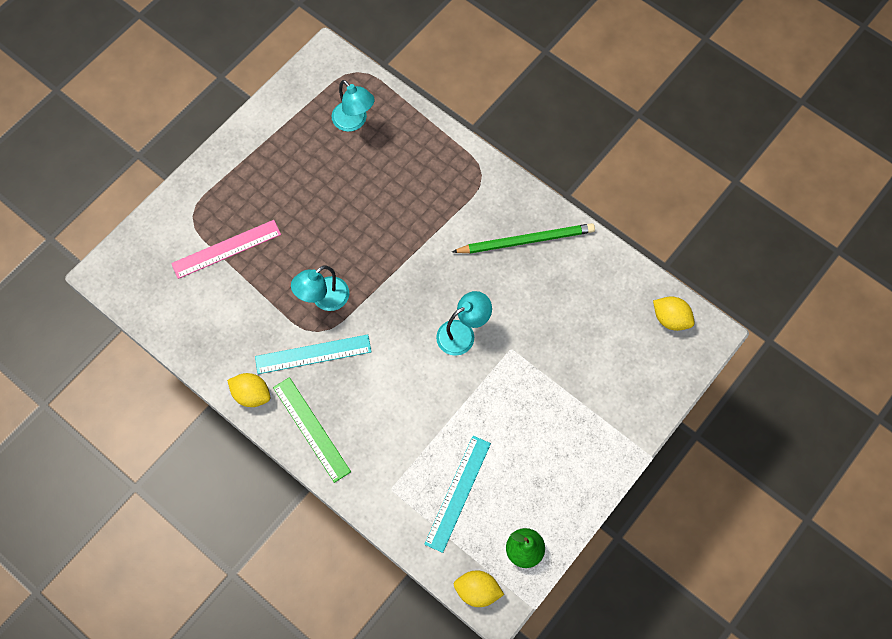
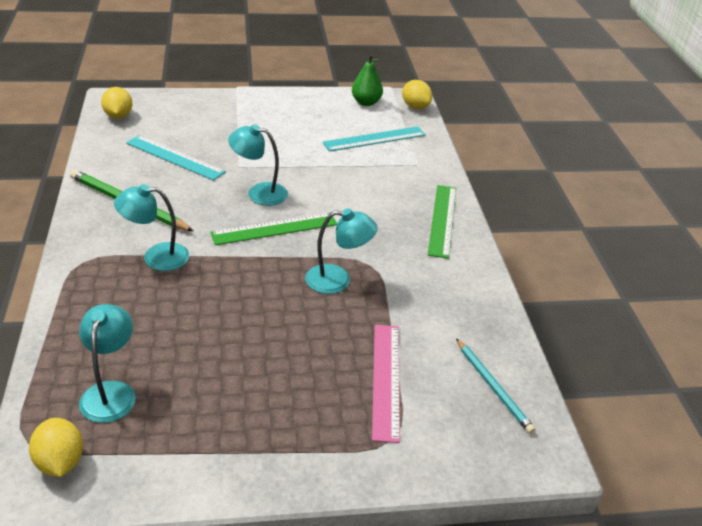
camera: 140 degrees left, 30 degrees down
(163, 296) = (493, 387): none -> turquoise pencil
(226, 249) = (386, 380): pink ruler -> pink ruler turned 75 degrees clockwise
(251, 394) = (472, 266): yellow lemon -> yellow lemon (60, 462)
(313, 354) = (391, 255): turquoise ruler -> turquoise ruler (175, 157)
(411, 307) = (274, 229): none -> green ruler
(448, 216) = (156, 257): none -> turquoise lamp

